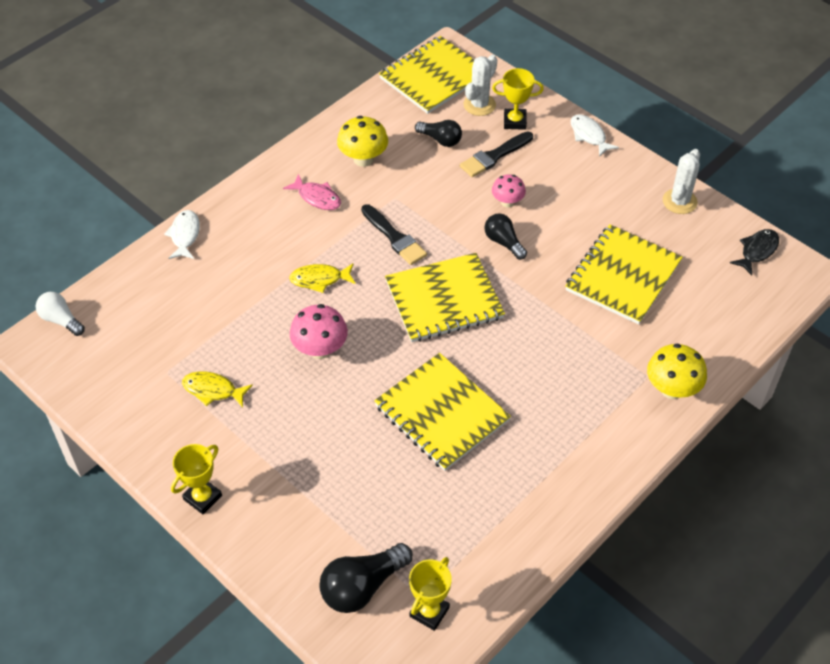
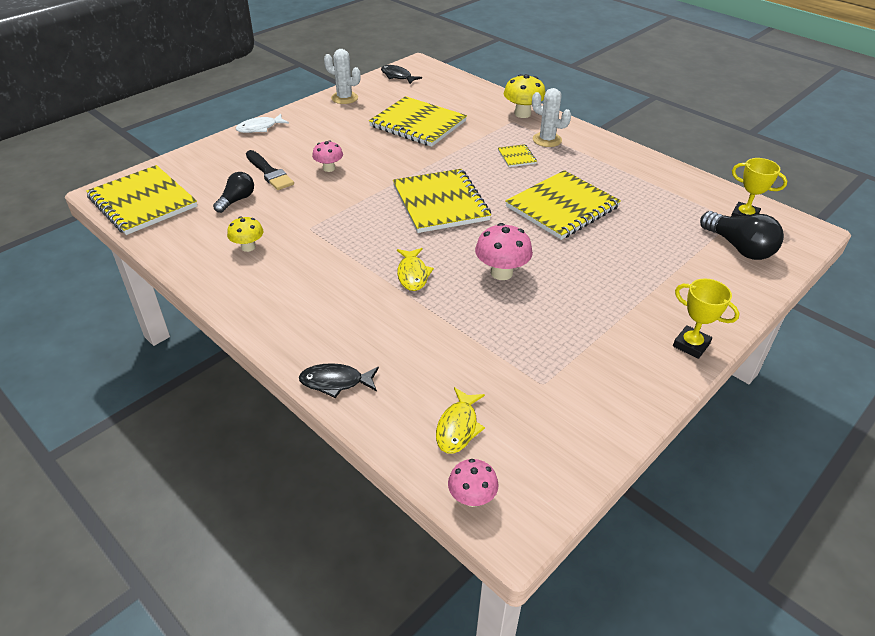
camera: 90 degrees left, 10 degrees down
(61, 320) = (472, 498): white light bulb -> pink mushroom
(185, 235) = (335, 382): white fish -> black fish
(212, 390) = (561, 345): yellow fish -> yellow fish (458, 427)
(317, 197) = (297, 278): pink fish -> none
(363, 159) = (248, 247): yellow mushroom -> yellow mushroom, size x0.65
(394, 237) = (362, 228): black brush -> none
(479, 105) = (197, 178): white cactus -> white cactus (547, 140)
(503, 242) = (376, 172): black light bulb -> none
(514, 121) = (228, 161): yellow trophy -> none
(552, 376) = (516, 157): none -> yellow notebook

